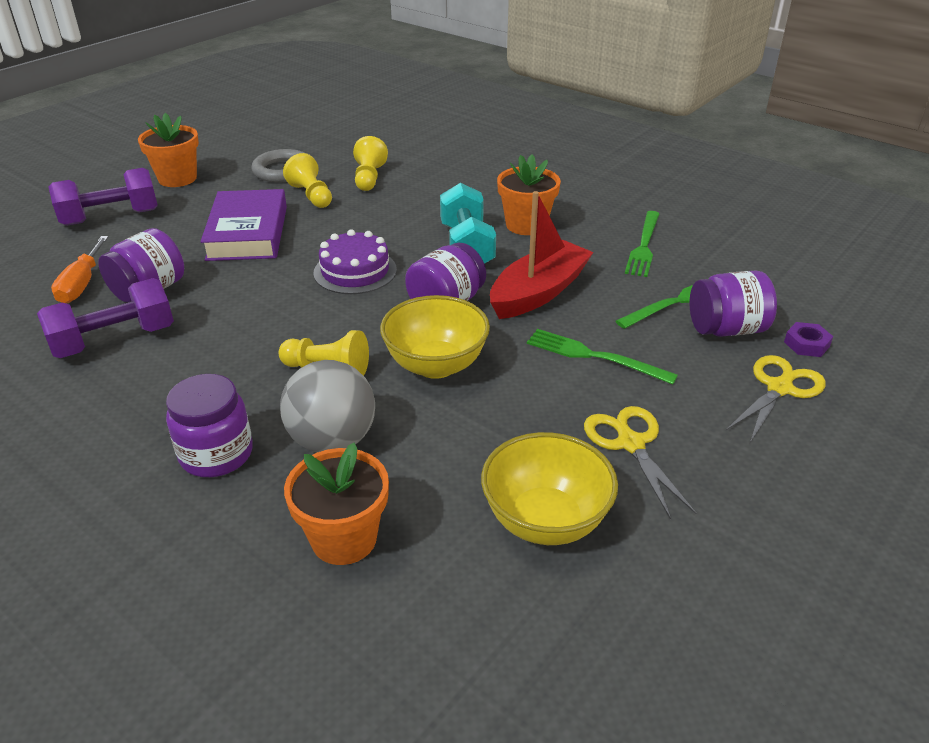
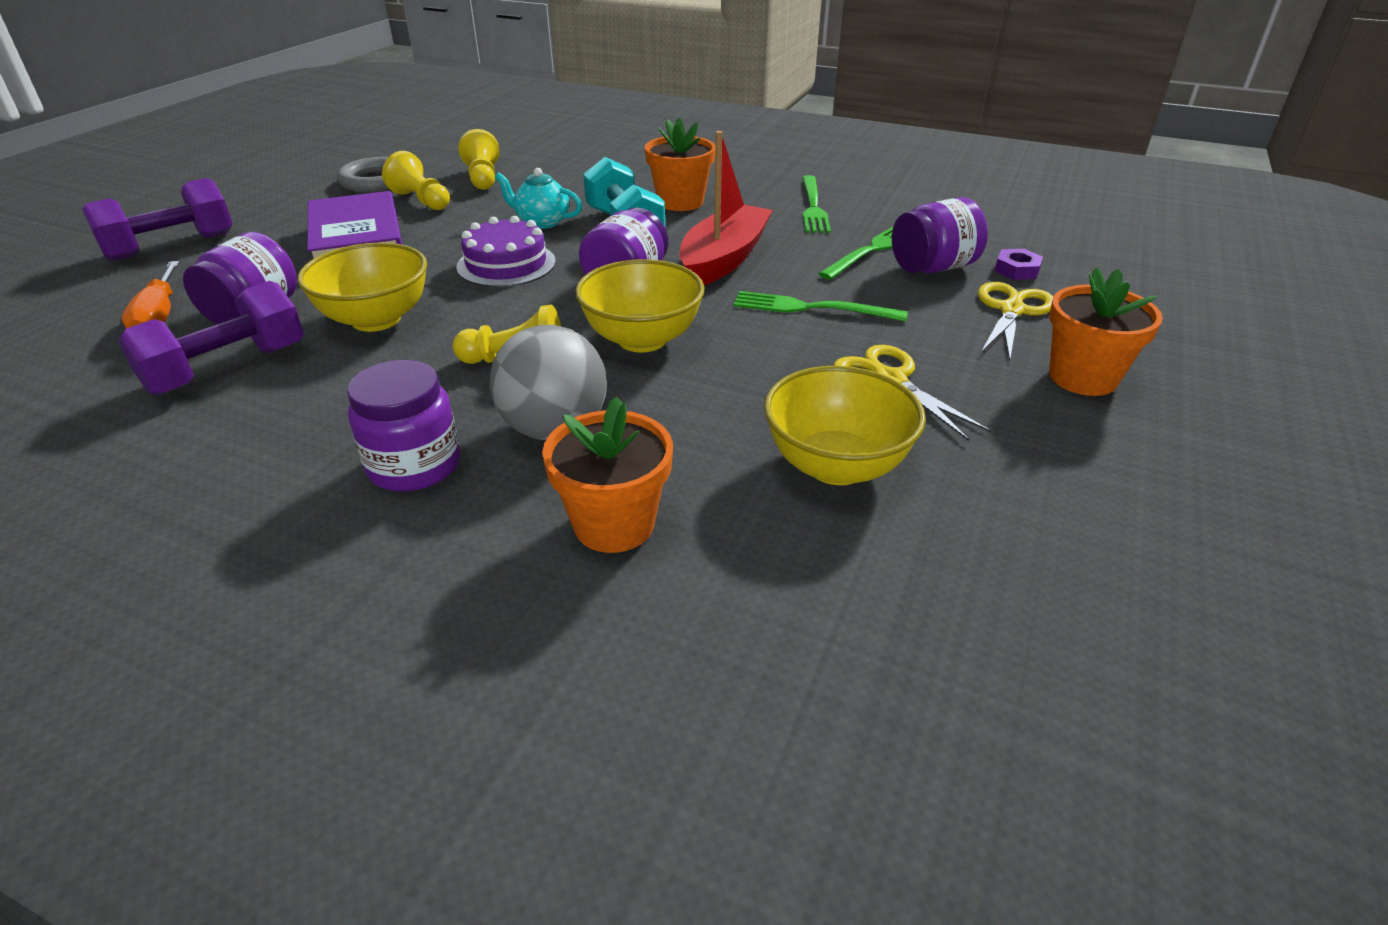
camera: 15 degrees left, 0 degrees up
(177, 178) = (245, 200): orange flower pot -> orange flower pot (1082, 377)
(235, 311) = (376, 319): none -> yellow bowl
(400, 231) = (542, 222): none -> turquoise teapot

